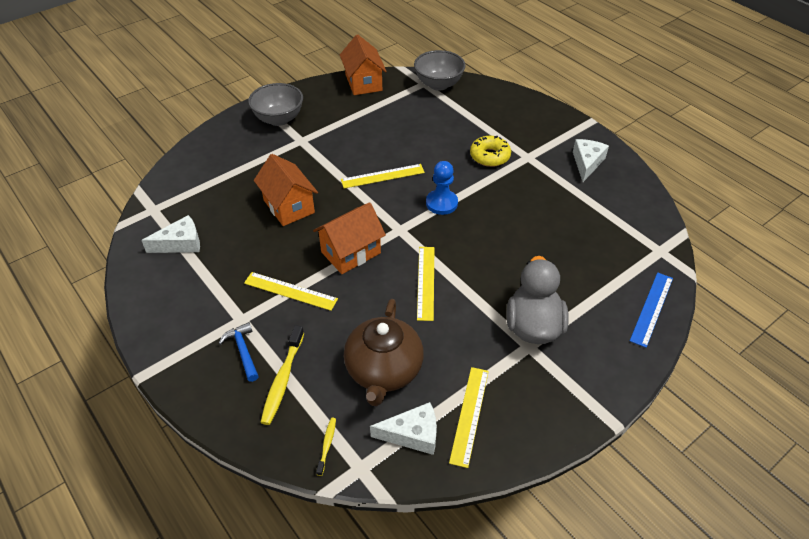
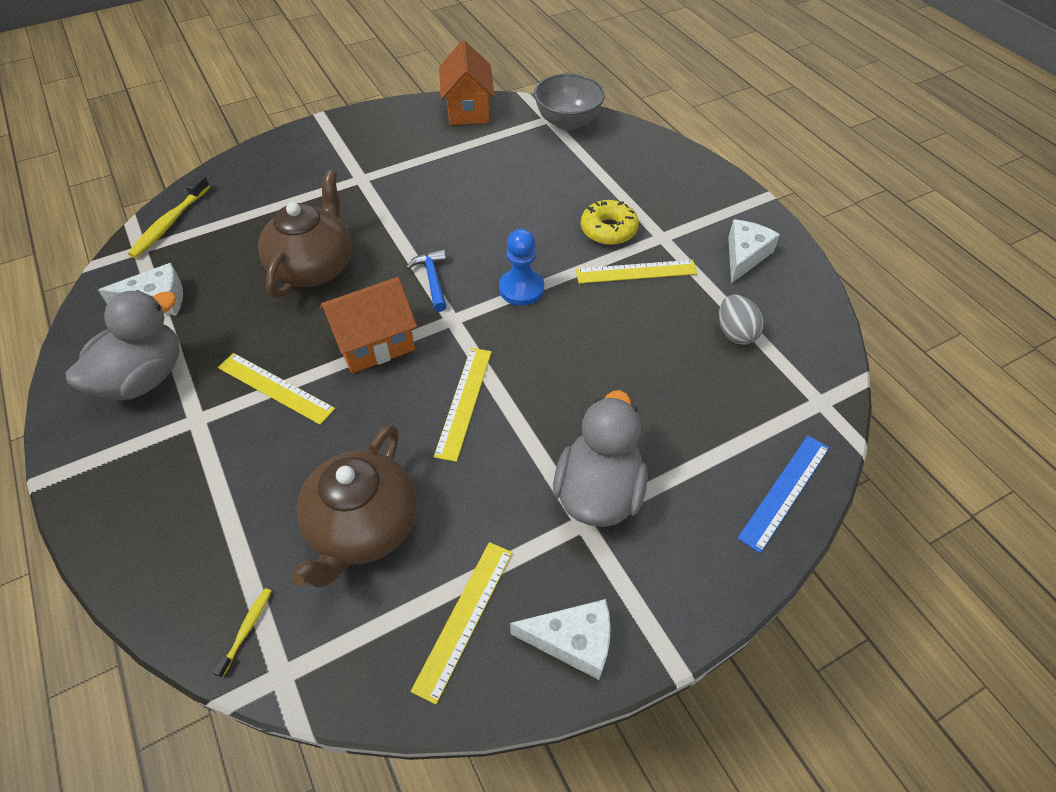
camera: 10 degrees right, 5 degrees up
(192, 297) = (144, 378): none -> grey duck
(243, 351) = (182, 466): blue hammer -> blue hammer (432, 280)
(279, 119) = (342, 146): grey bowl -> none
(282, 380) = (220, 518): yellow toothbrush -> yellow toothbrush (170, 223)
(289, 206) = (314, 267): orange house -> brown teapot
(382, 176) = (453, 240): yellow ruler -> yellow ruler (636, 272)
(412, 434) = (373, 634): white cheese -> white cheese (573, 641)
(594, 214) = (735, 333): none -> grey egg

